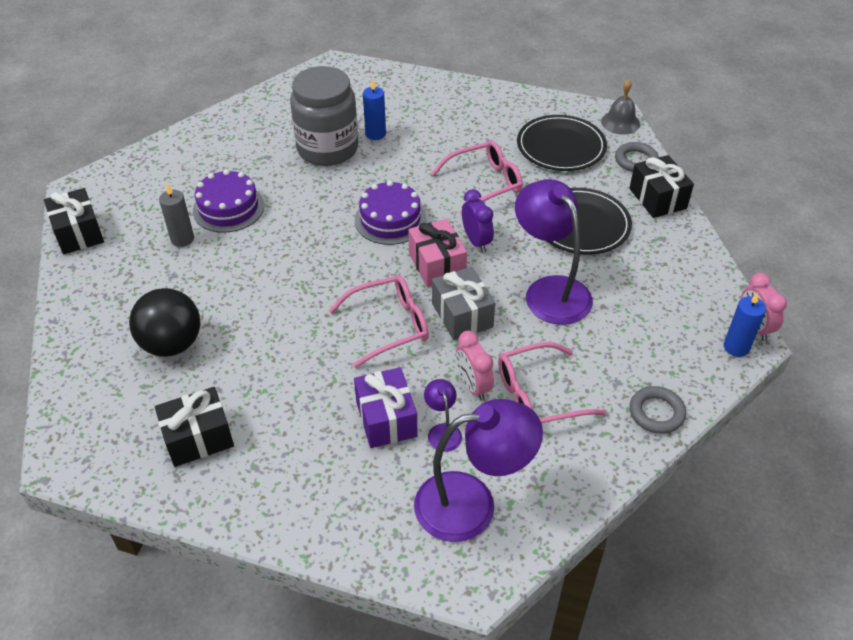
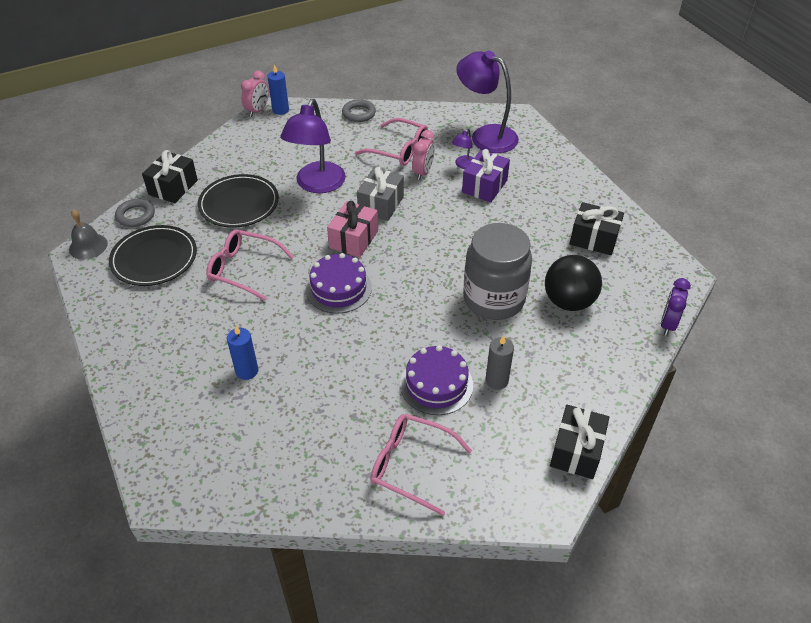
camera: 135 degrees left, 0 degrees up
(327, 149) = (300, 385): grey jar -> grey jar (494, 299)
(389, 325) = (426, 226): pink glasses -> pink glasses (410, 465)
(476, 241) = (310, 236): purple clock -> purple clock (668, 324)

